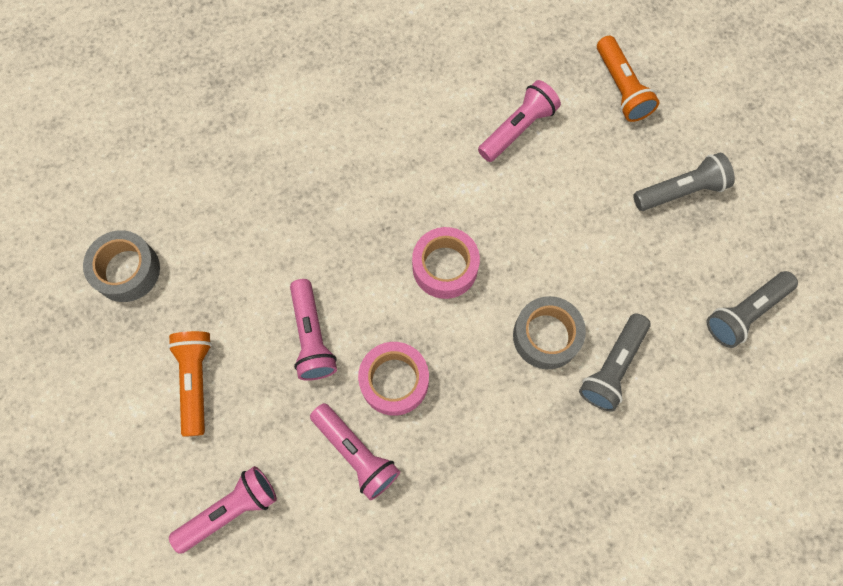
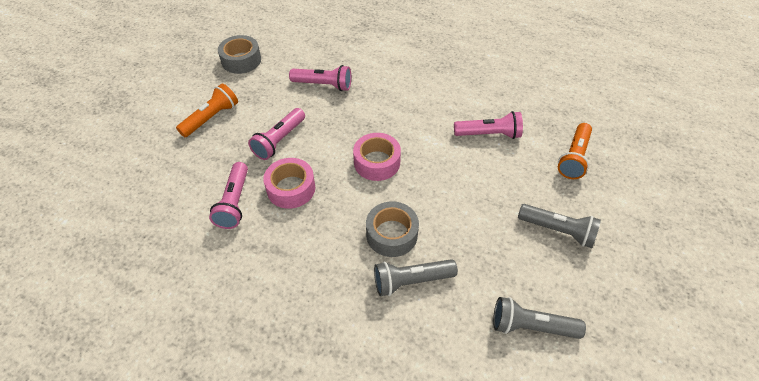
camera: 45 degrees right, 20 degrees down
(230, 510) = (155, 176): pink flashlight -> pink flashlight (323, 85)

